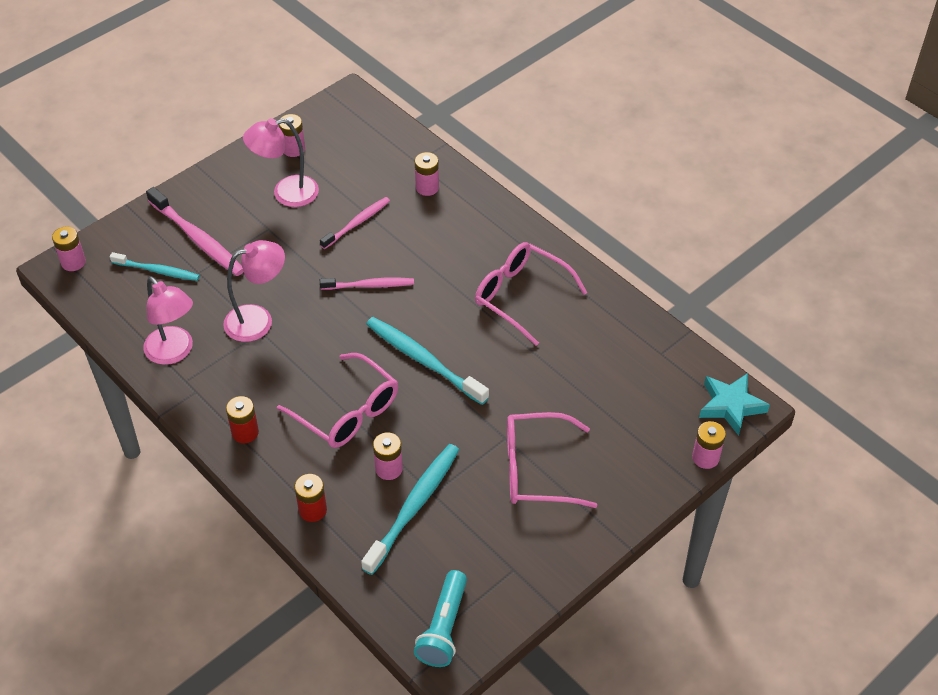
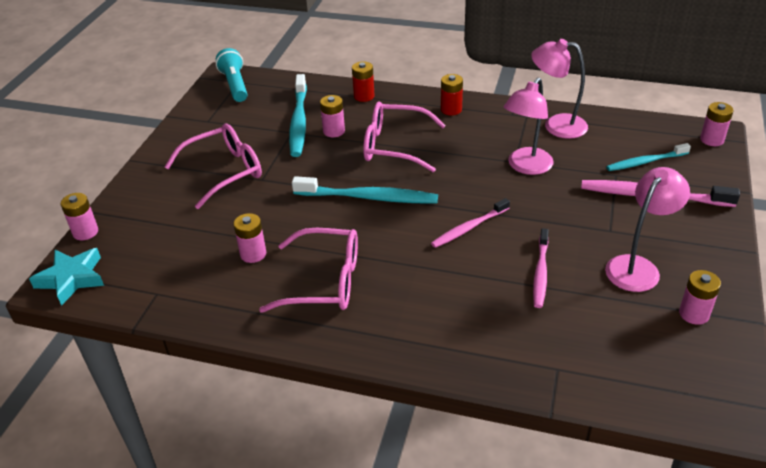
camera: 150 degrees right, 10 degrees down
(427, 187) = (514, 343): pink battery -> pink battery (253, 254)

